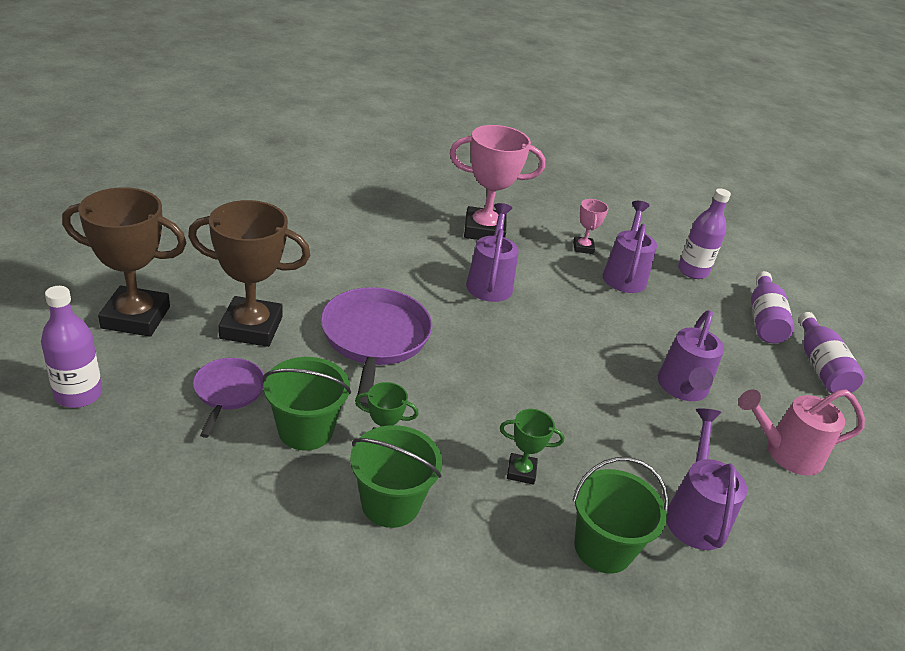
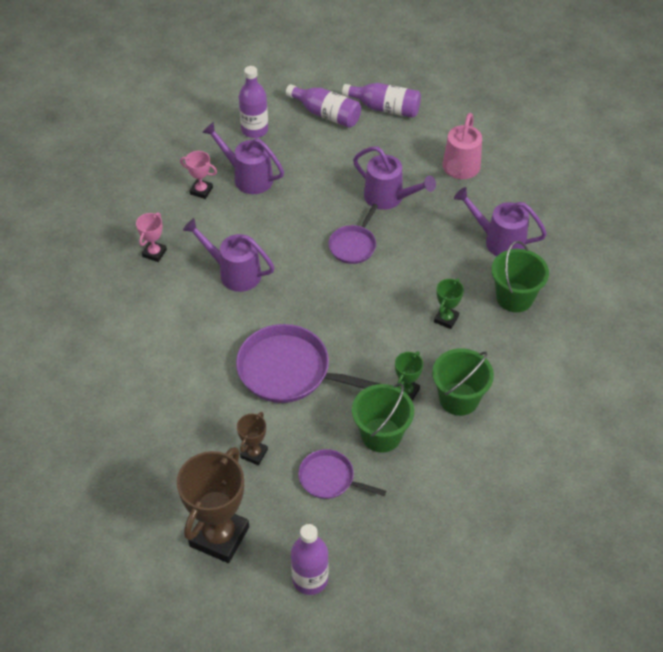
camera: 65 degrees left, 15 degrees up
(251, 327) = (254, 453): brown trophy -> brown trophy, size x0.48
(484, 230) = (154, 253): pink trophy -> pink trophy, size x0.48
(587, 367) = (353, 245): none -> purple pan

